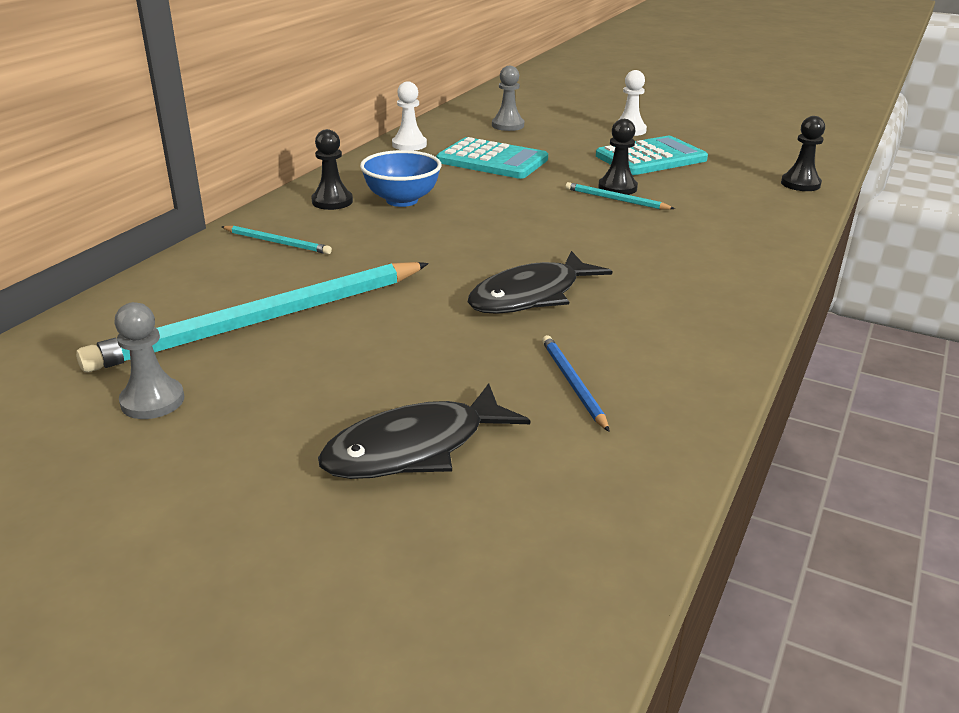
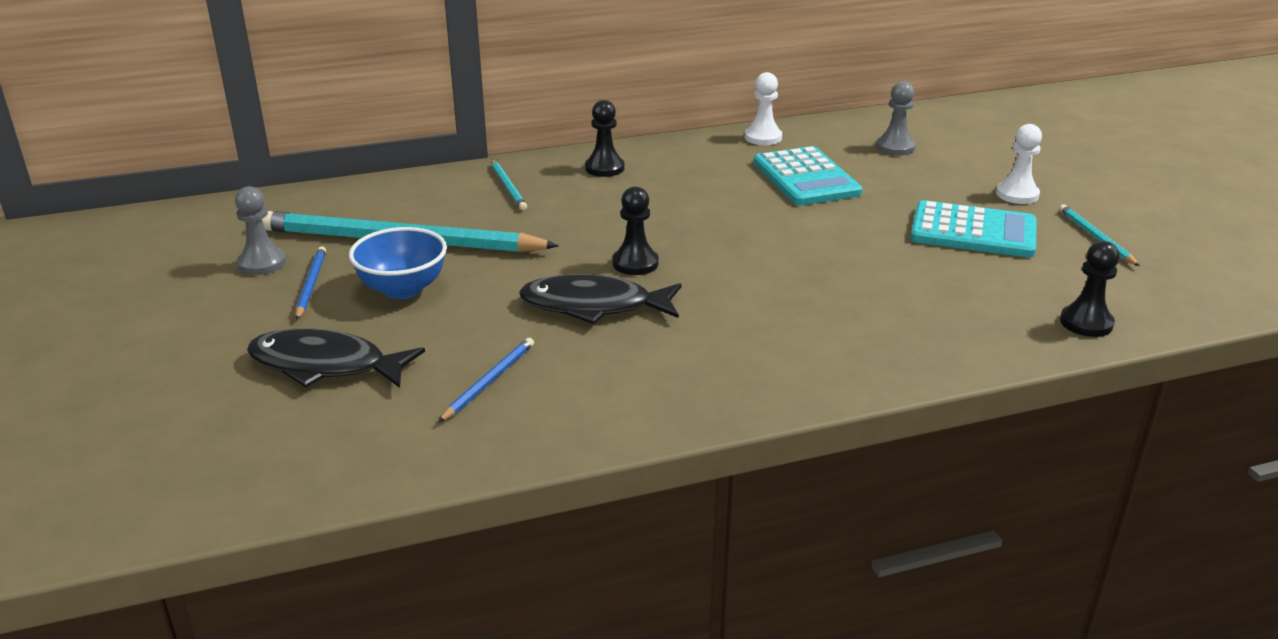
camera: 45 degrees right, 0 degrees up
(251, 393) = (311, 285): none -> blue pencil
(402, 200) = (657, 187): blue bowl -> blue bowl (403, 289)
(616, 199) = (841, 258): turquoise pencil -> turquoise pencil (1095, 237)
(617, 188) = (868, 248): black pawn -> black pawn (635, 263)

